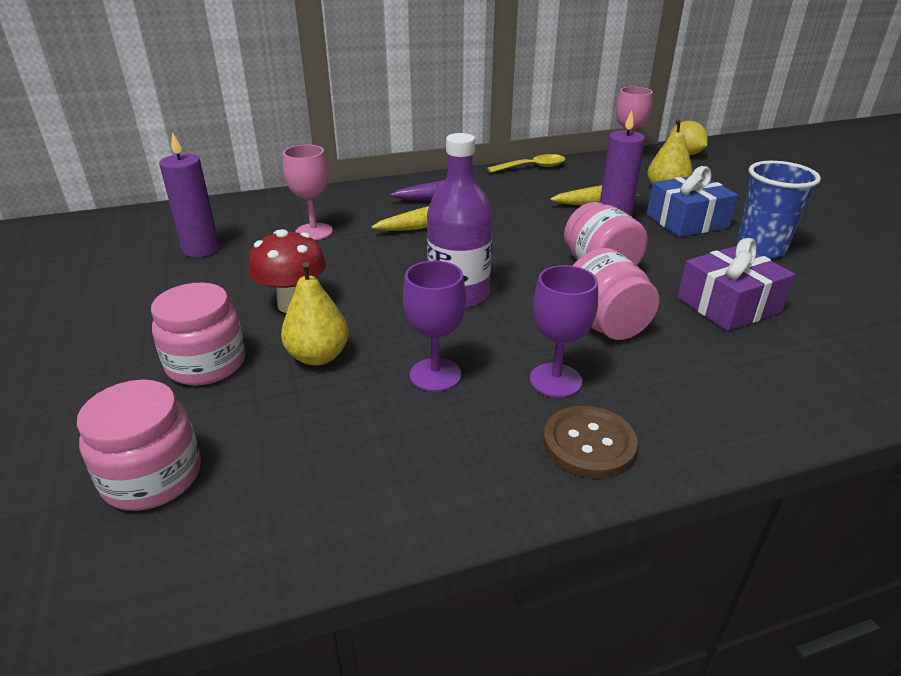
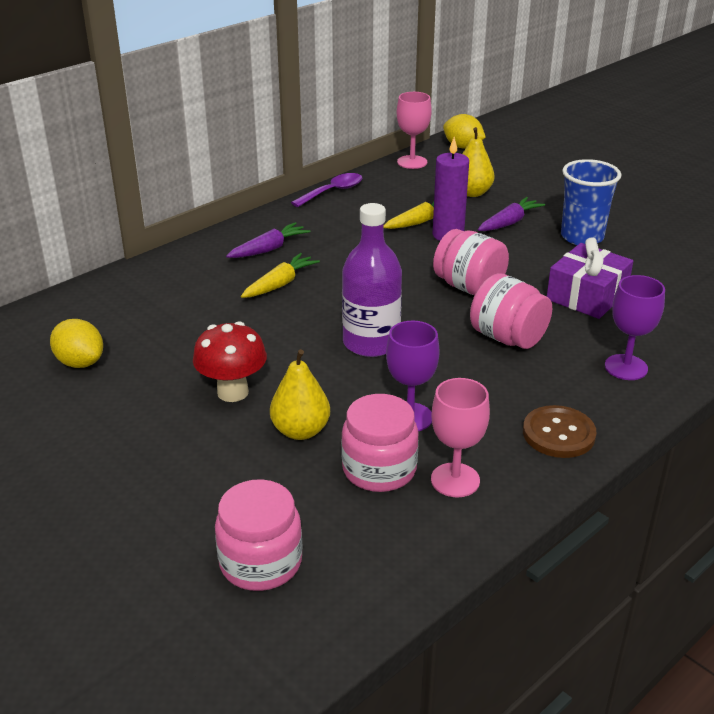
camera: 25 degrees left, 0 degrees up
(201, 249) = (80, 362): purple candle -> yellow lemon
(206, 364) = (208, 466): pink jar -> pink jar (379, 469)
(314, 232) = (179, 315): pink goblet -> pink goblet (455, 480)
(532, 167) = (332, 192): yellow spoon -> purple spoon
(555, 380) = (503, 394): purple goblet -> purple goblet (626, 367)
(687, 221) = (509, 222): blue gift -> purple carrot

